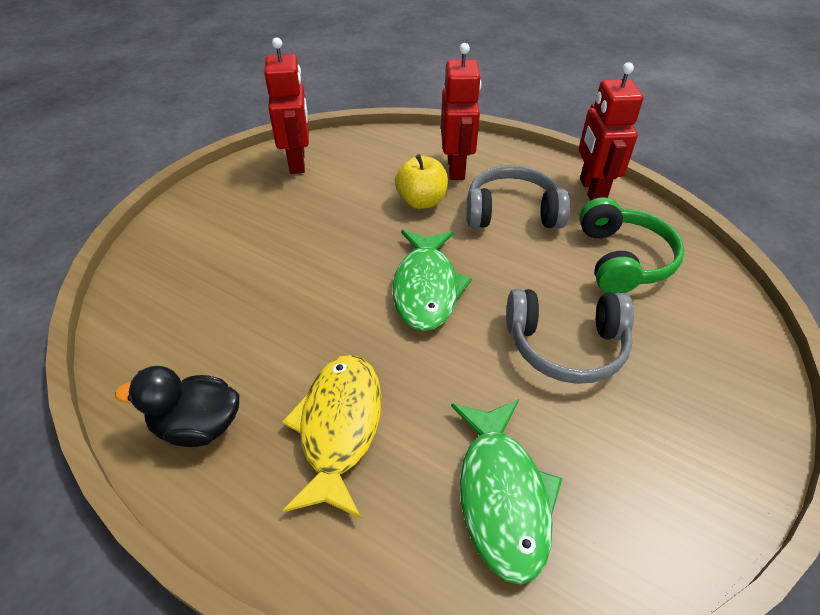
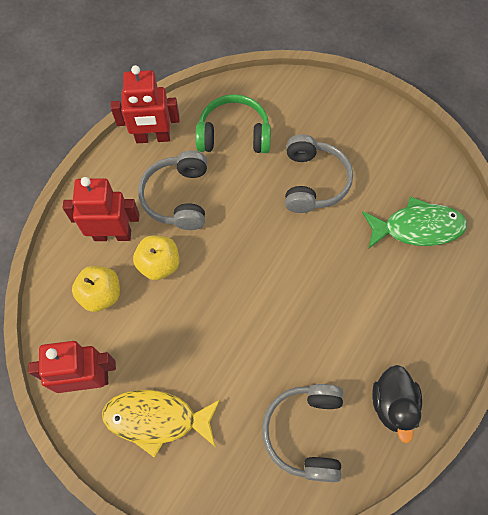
camera: 90 degrees left, 20 degrees up
(192, 324) = (305, 432): none -> grey headphones
(339, 427) = (384, 315): yellow fish -> yellow fish (156, 419)
(386, 165) = (101, 294): none -> yellow apple
(426, 288) = (264, 262): green fish -> none

